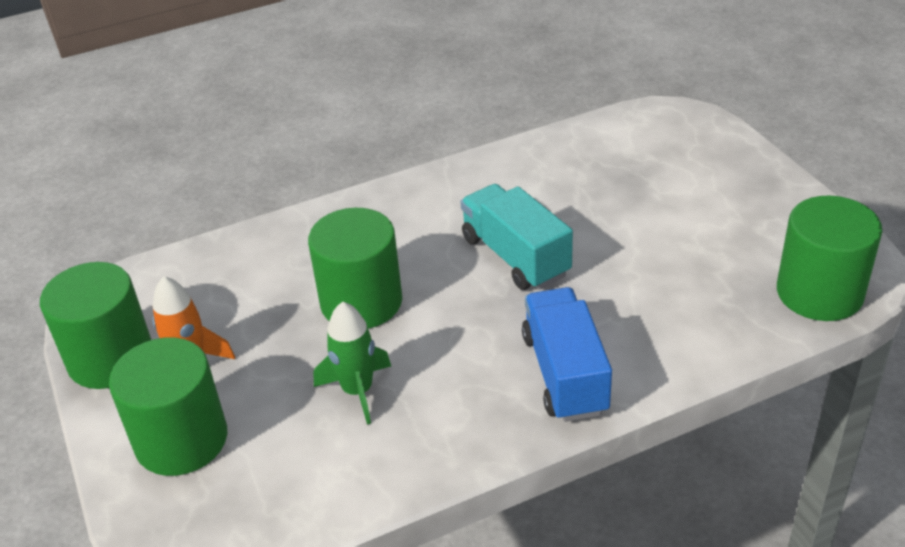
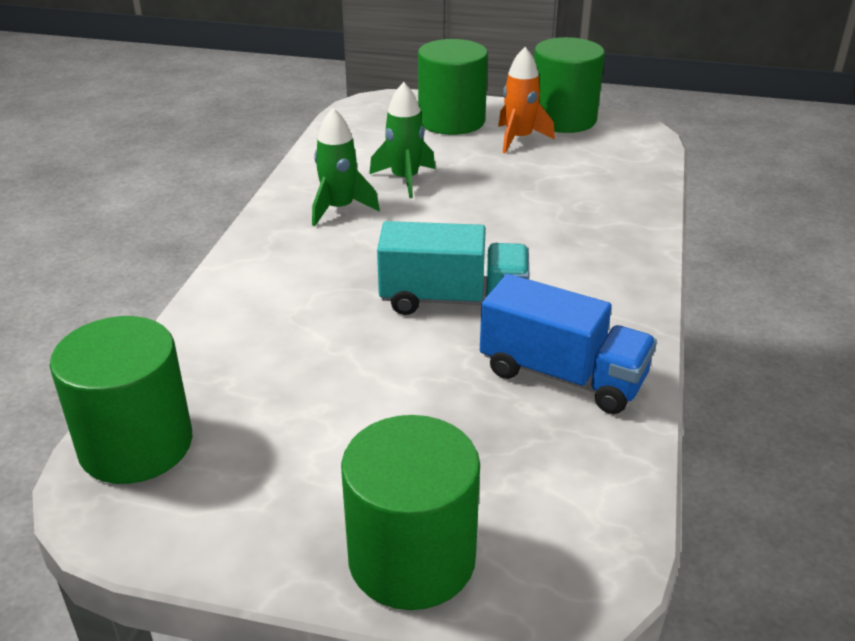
camera: 125 degrees right, 5 degrees down
(361, 302) = (497, 211): green cylinder -> green cylinder (412, 558)
(458, 398) = (339, 209): none -> green rocket
(565, 374) = (289, 256): blue truck -> blue truck (562, 375)

